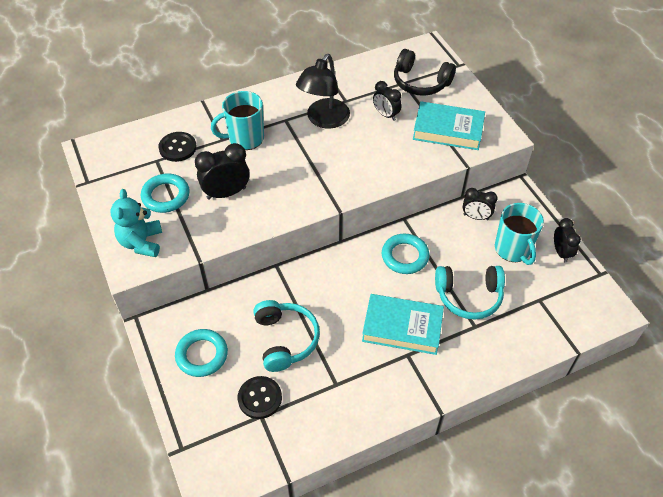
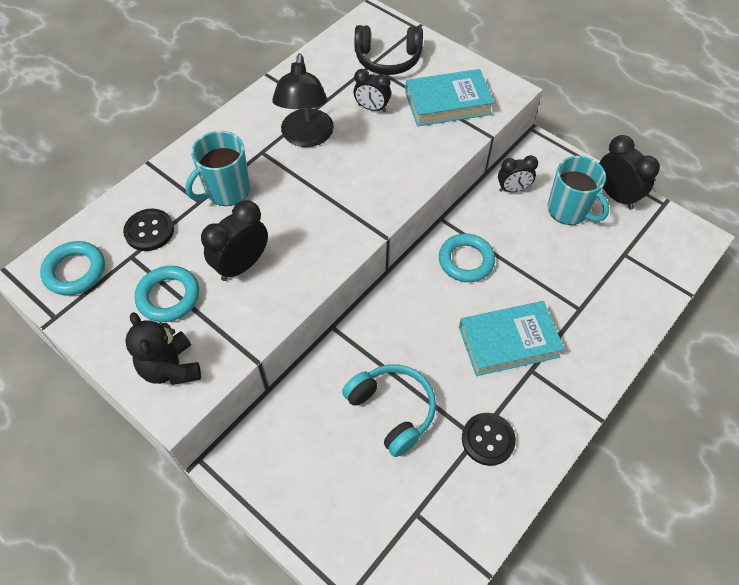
camera: 25 degrees left, 5 degrees up
(141, 242) = (171, 368): turquoise teddy bear -> black teddy bear
(202, 355) = (307, 471): turquoise ring -> turquoise ring (75, 271)
(260, 398) = (402, 493): black button -> black button (488, 439)
(469, 296) = (555, 279): turquoise headphones -> none
(561, 252) = (615, 195): black clock -> black clock, size x1.52

